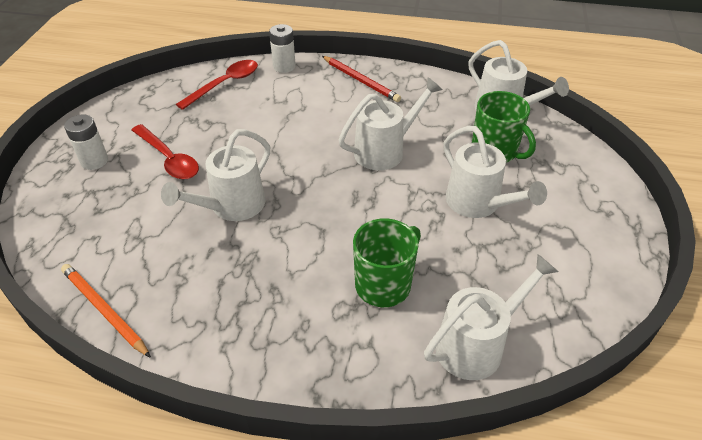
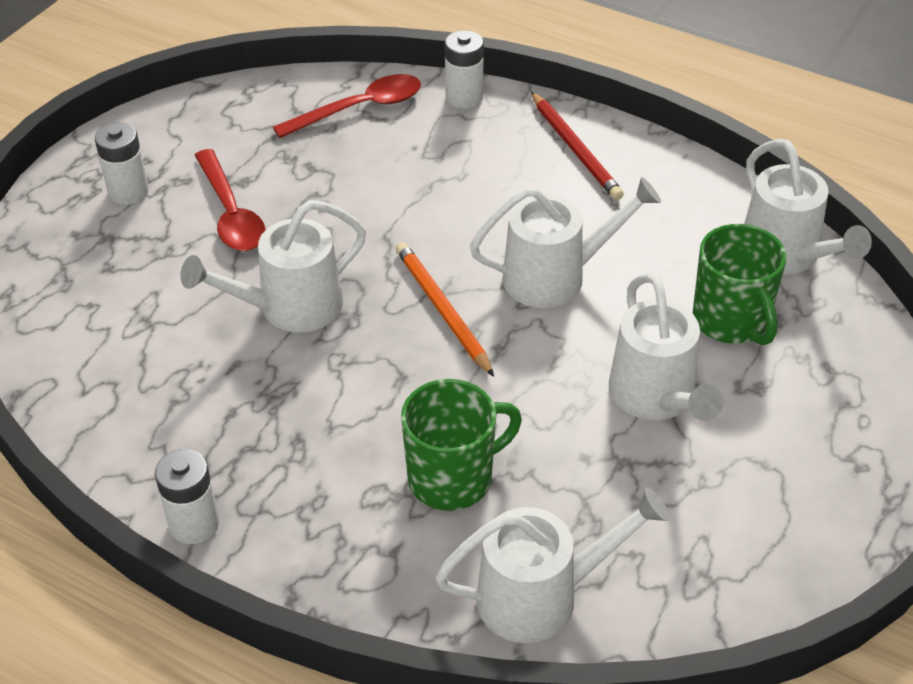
camera: 20 degrees right, 0 degrees up
(104, 310) = (70, 408): orange pencil -> orange pencil (442, 310)
(226, 366) = (194, 524): none -> white battery

